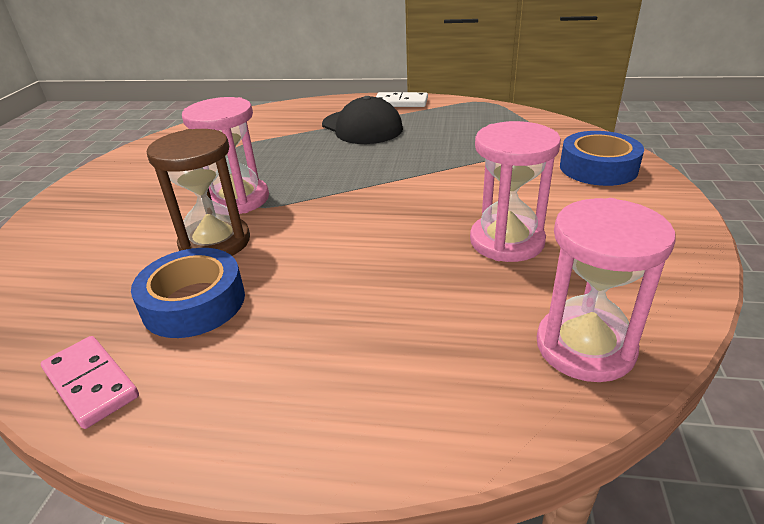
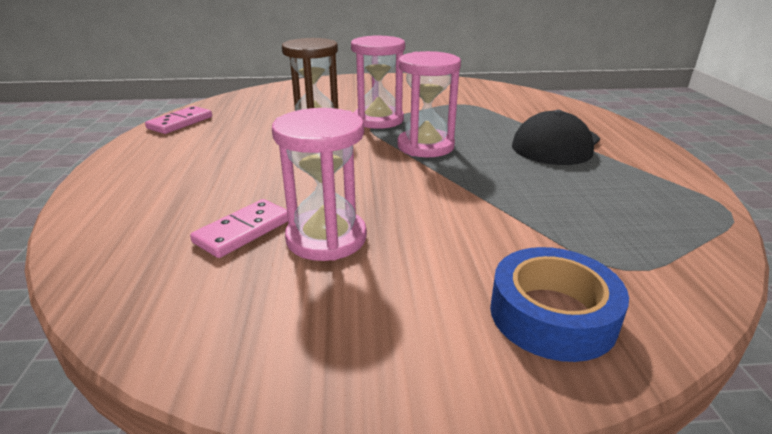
camera: 75 degrees right, 5 degrees down
(194, 302) = (245, 131): blue tape -> none
(401, 102) = (652, 156): white domino -> none
(490, 289) = (243, 231): none -> pink domino
(585, 347) = (145, 282): pink hourglass -> pink hourglass (425, 146)

